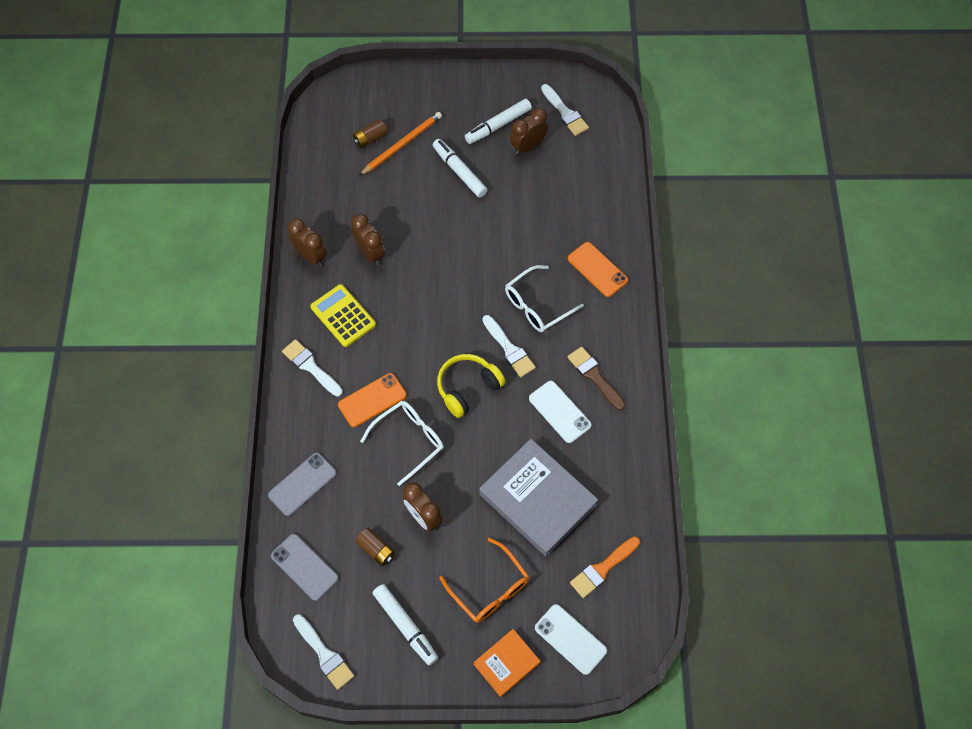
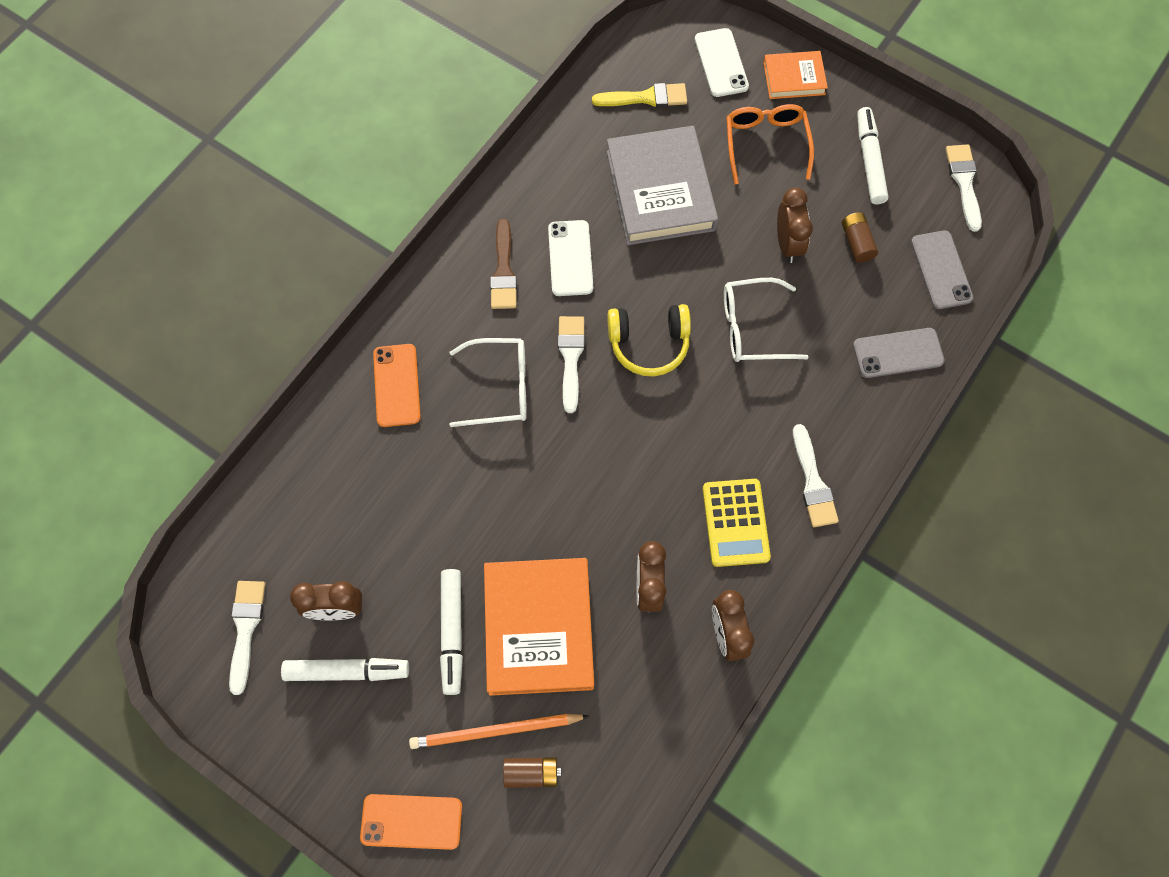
camera: 145 degrees left, 5 degrees up
(372, 400) = (765, 397): orange phone -> orange phone (411, 821)
(415, 200) = (539, 628): none -> orange book
(602, 568) = (645, 98): orange brush -> yellow brush

